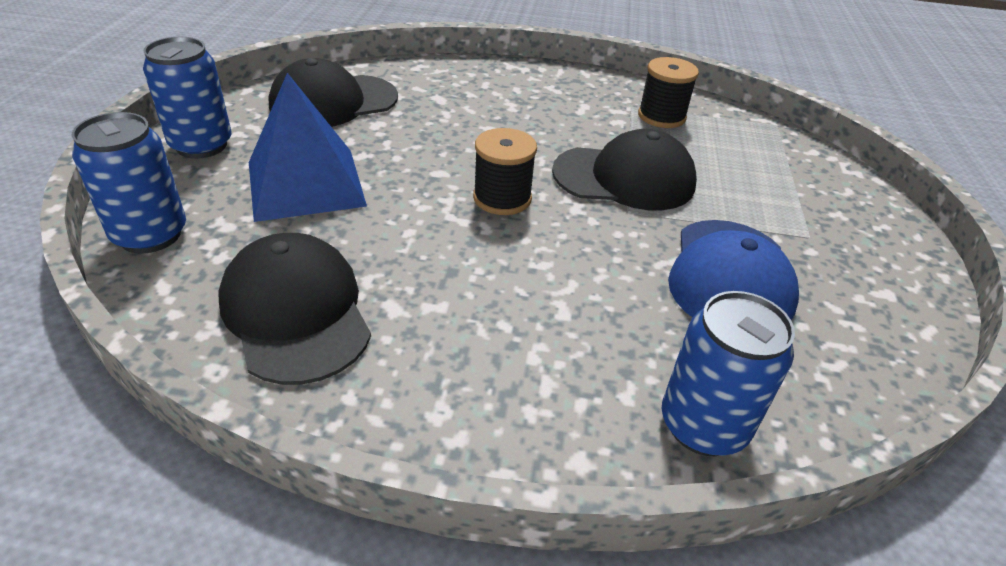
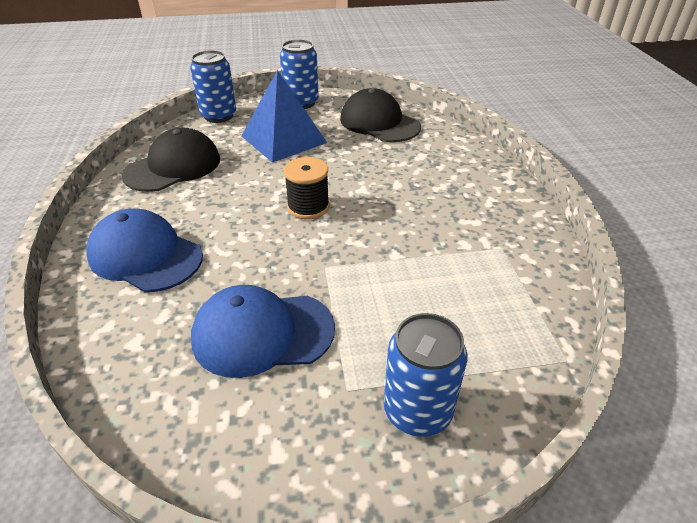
camera: 75 degrees right, 0 degrees up
(549, 367) = (145, 255): none -> blue cap
(624, 178) = (372, 259): black cap -> none
(661, 116) = (499, 269): black spool -> none
(703, 425) = (101, 327): blue can -> blue can (417, 411)

